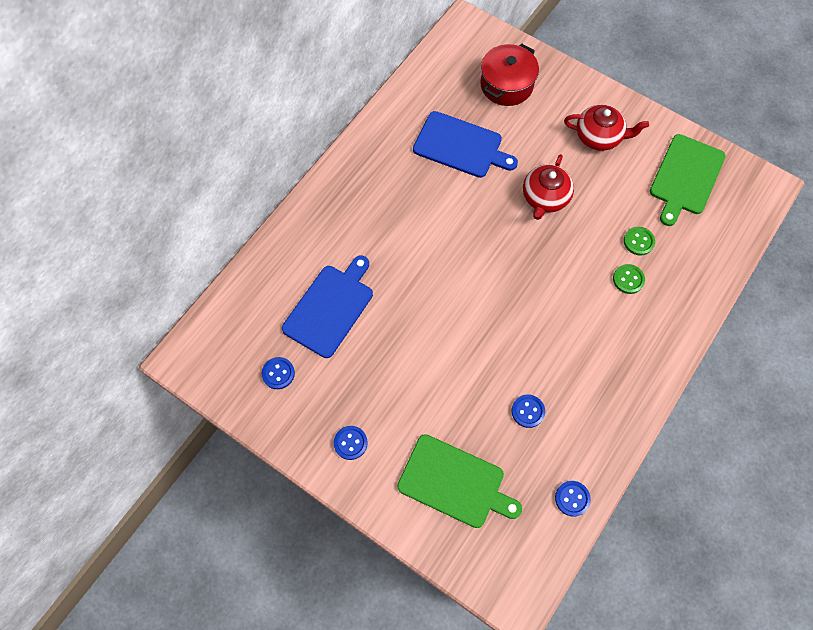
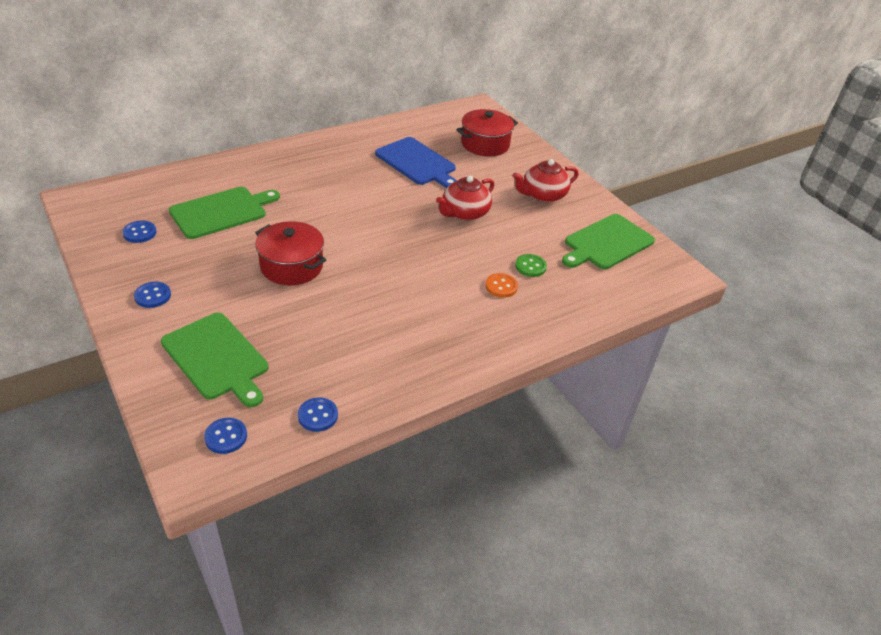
camera: 20 degrees right, 25 degrees down
(330, 308) = (221, 212): blue cutting board -> green cutting board
(441, 345) = (291, 266): none -> red pot
(528, 411) = (330, 337): blue button -> blue button (226, 437)
(599, 137) = (543, 195): red teapot -> red teapot turned 120 degrees clockwise
(628, 279) = (501, 286): green button -> orange button

